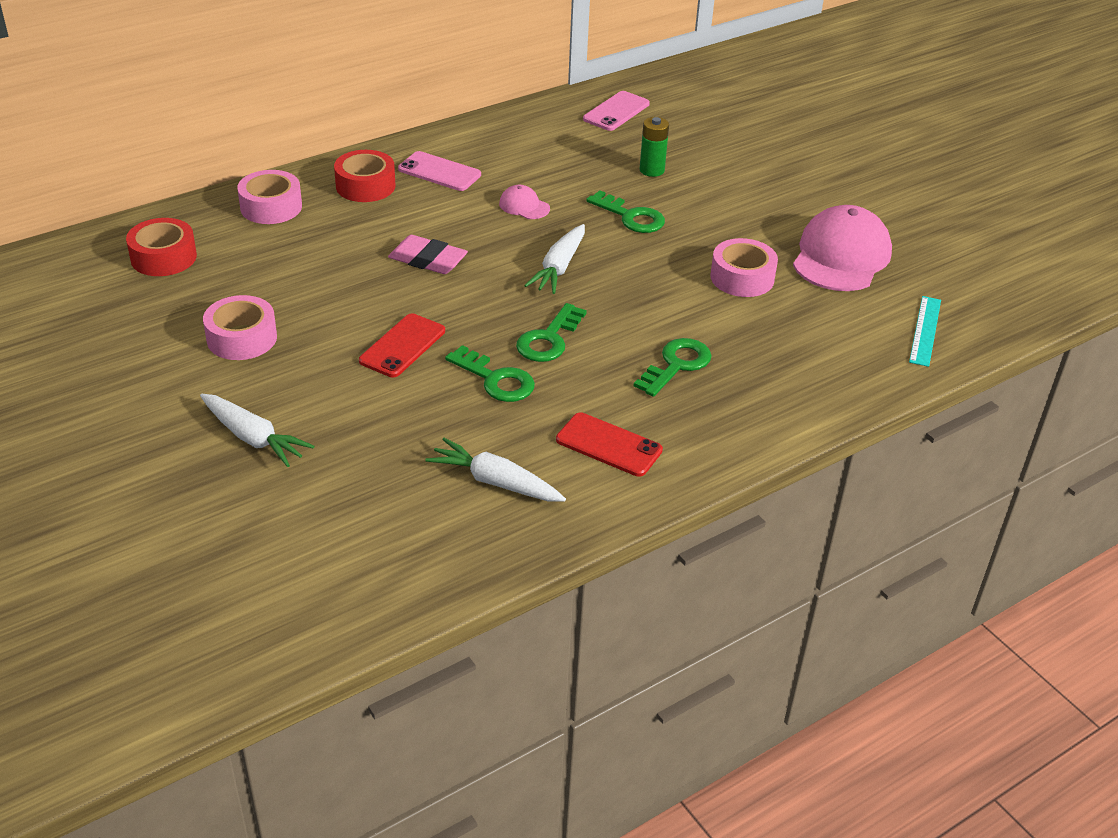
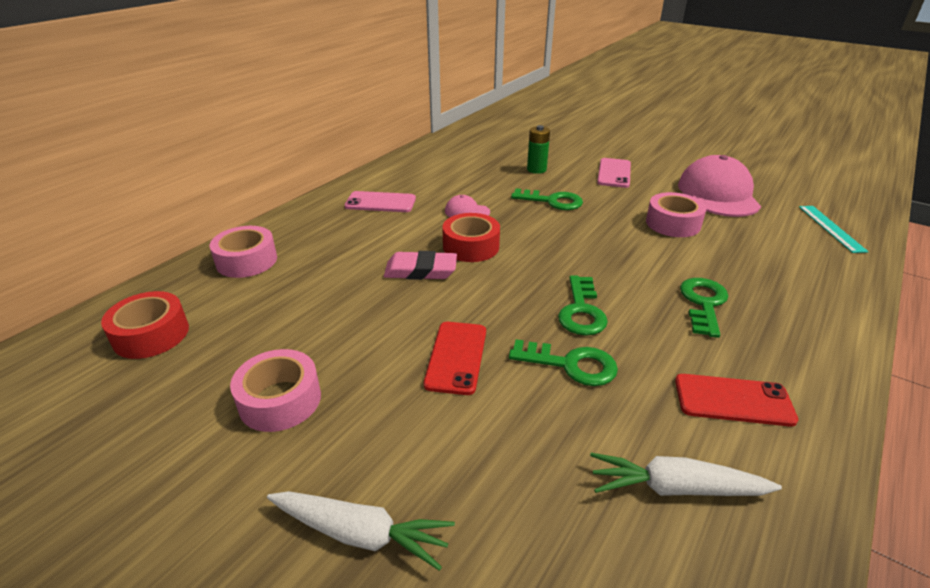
camera: 20 degrees left, 5 degrees down
(365, 186) = (325, 225): red tape -> red tape (471, 246)
(559, 267) = (534, 249): white carrot -> none
(616, 111) = (478, 141): pink phone -> pink phone (614, 173)

